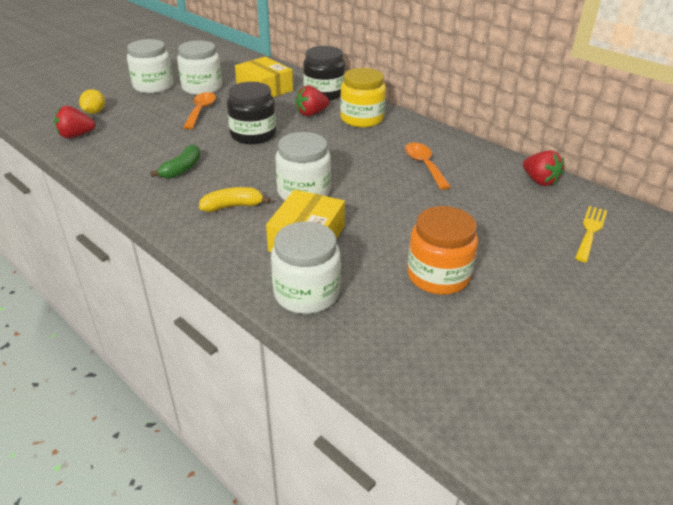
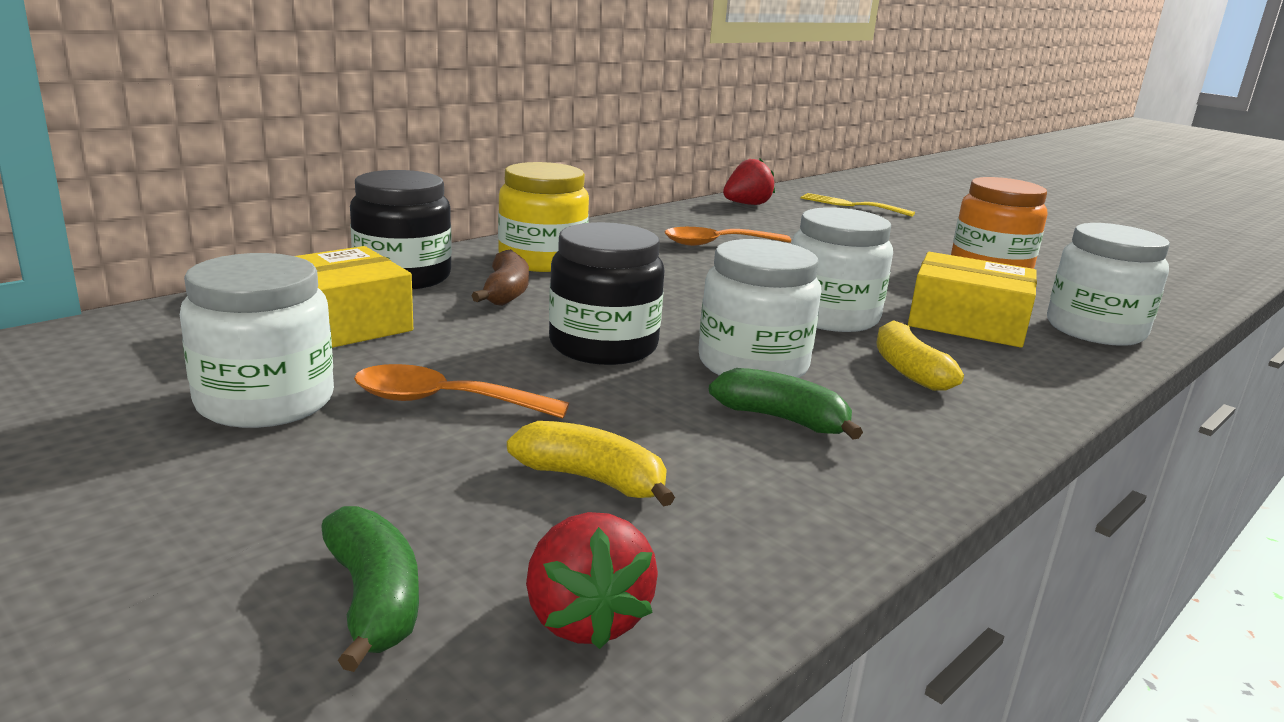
camera: 90 degrees left, 15 degrees down
(94, 112) = (373, 600): yellow lemon -> green banana
(144, 135) = (592, 479): none -> yellow banana
(153, 86) = (180, 485): white jar -> white jar (753, 365)
(311, 113) = (506, 292): red strawberry -> brown banana

